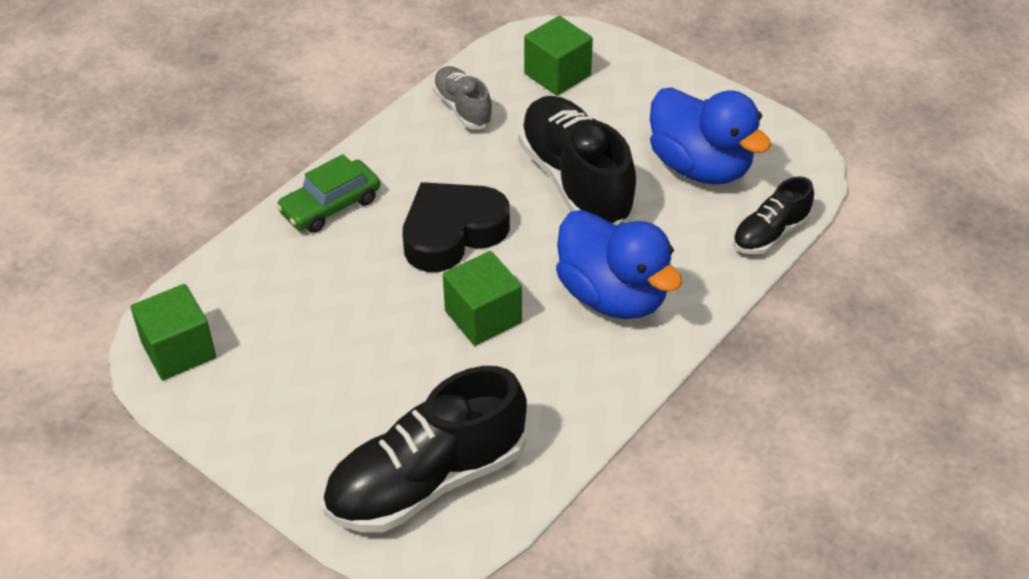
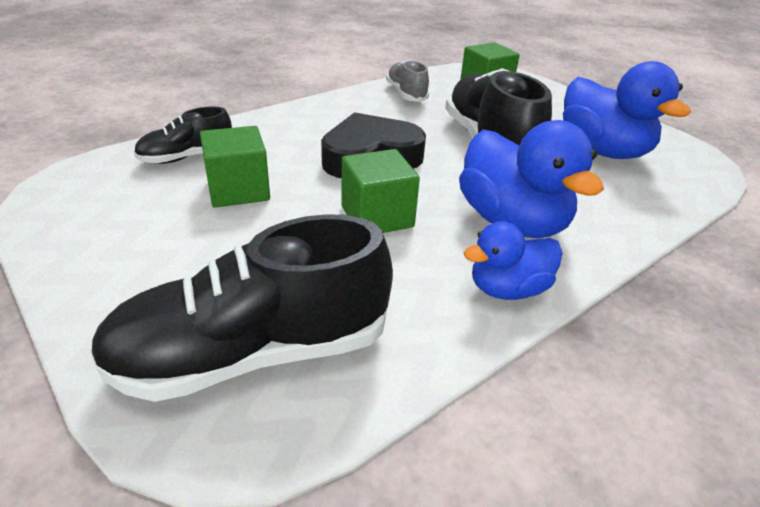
camera: 10 degrees right, 10 degrees down
(179, 350) = (78, 193): green cube -> green cube (238, 190)
(330, 206) = (275, 127): green car -> none
(617, 375) = (508, 289): none -> blue duck
(770, 234) = (675, 203): black shoe -> black shoe (187, 157)

